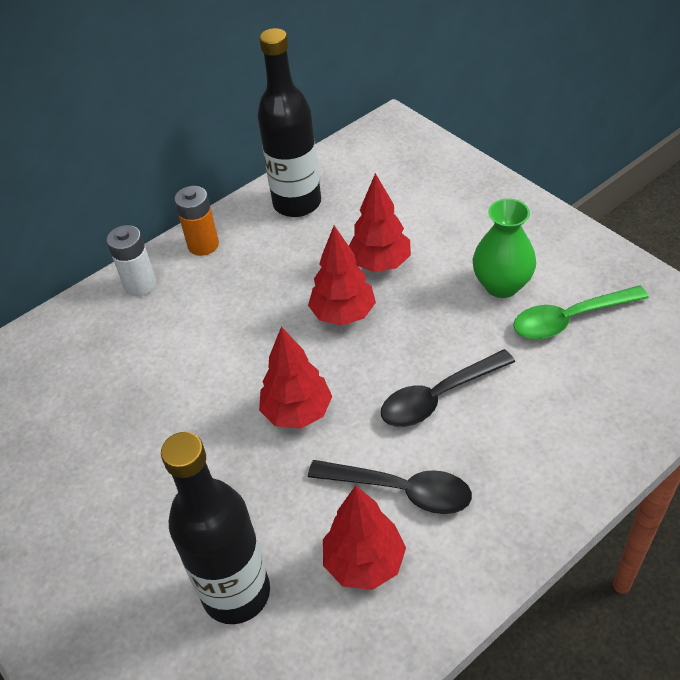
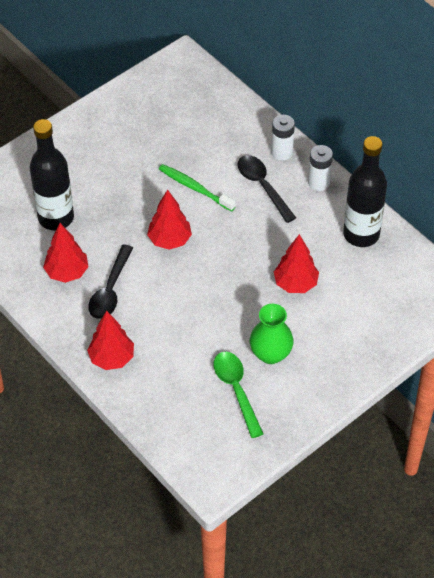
camera: 85 degrees right, 5 degrees up
(194, 385) = (195, 188): none -> green toothbrush
(203, 245) = (319, 182): orange battery -> white battery
(343, 314) = (248, 262): red tree -> red tree (112, 358)
(438, 397) = (175, 311): black spoon -> black spoon (262, 186)

